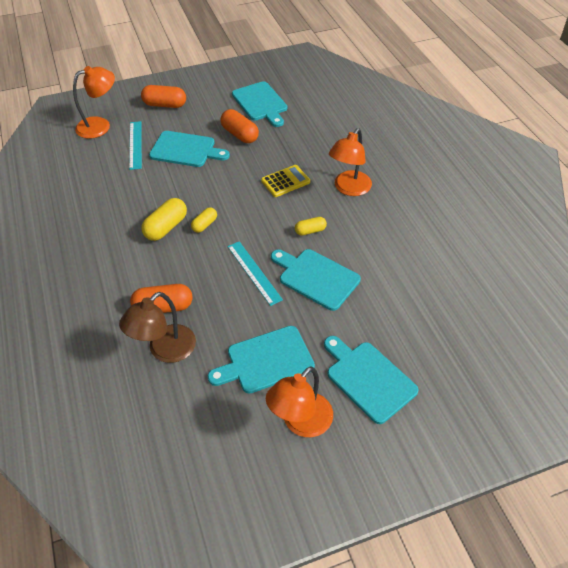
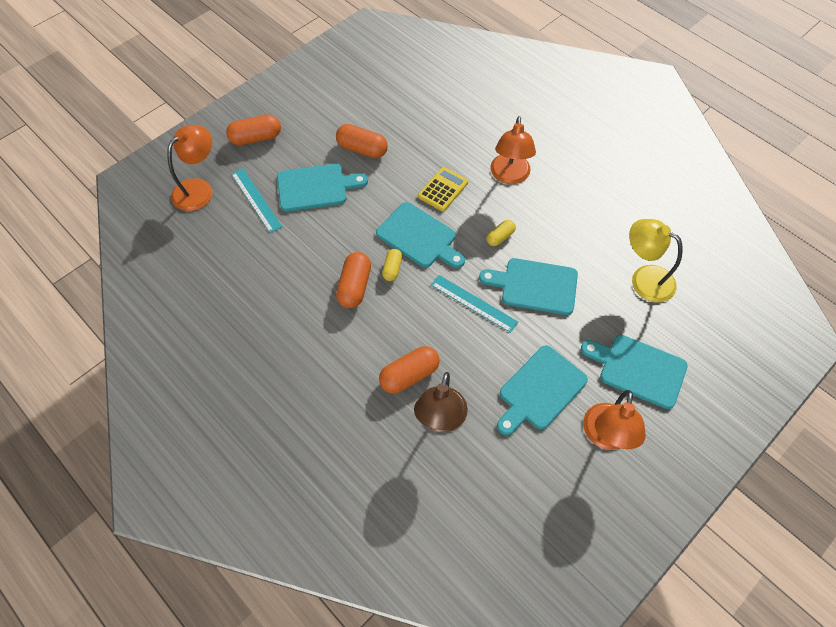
camera: 25 degrees left, 10 degrees up
(166, 227) = (354, 286): yellow capsule -> orange capsule
(261, 103) = (360, 102): turquoise cutting board -> turquoise cutting board (419, 237)
(422, 306) = (644, 279): none -> yellow lamp

